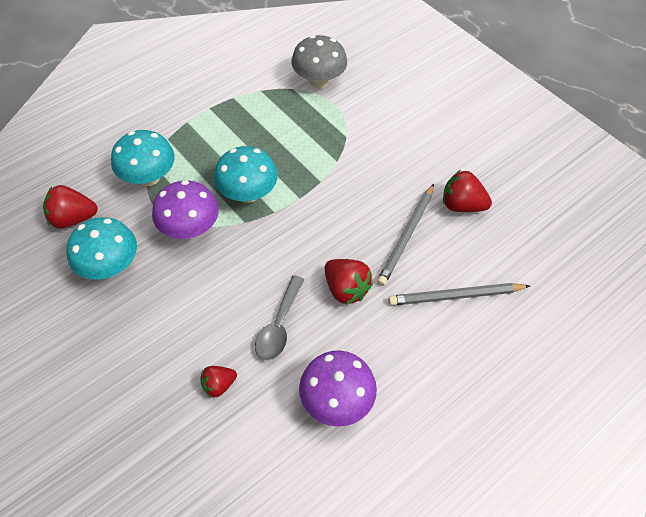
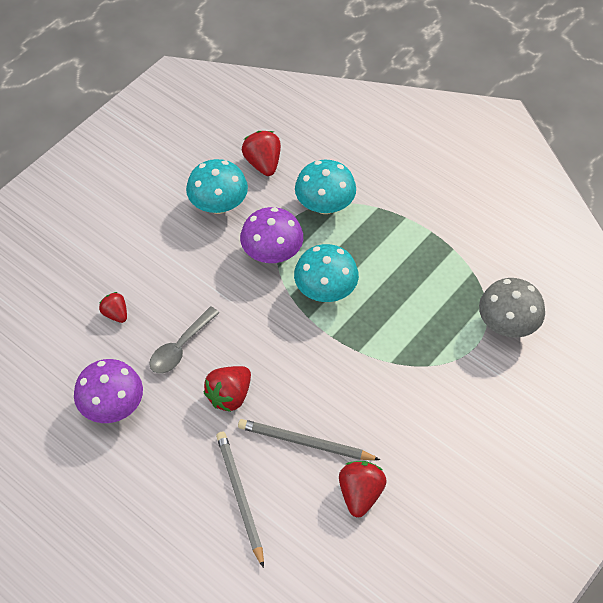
camera: 80 degrees right, 0 degrees up
(279, 325) = (180, 347): grey spoon -> grey spoon turned 60 degrees counterclockwise

